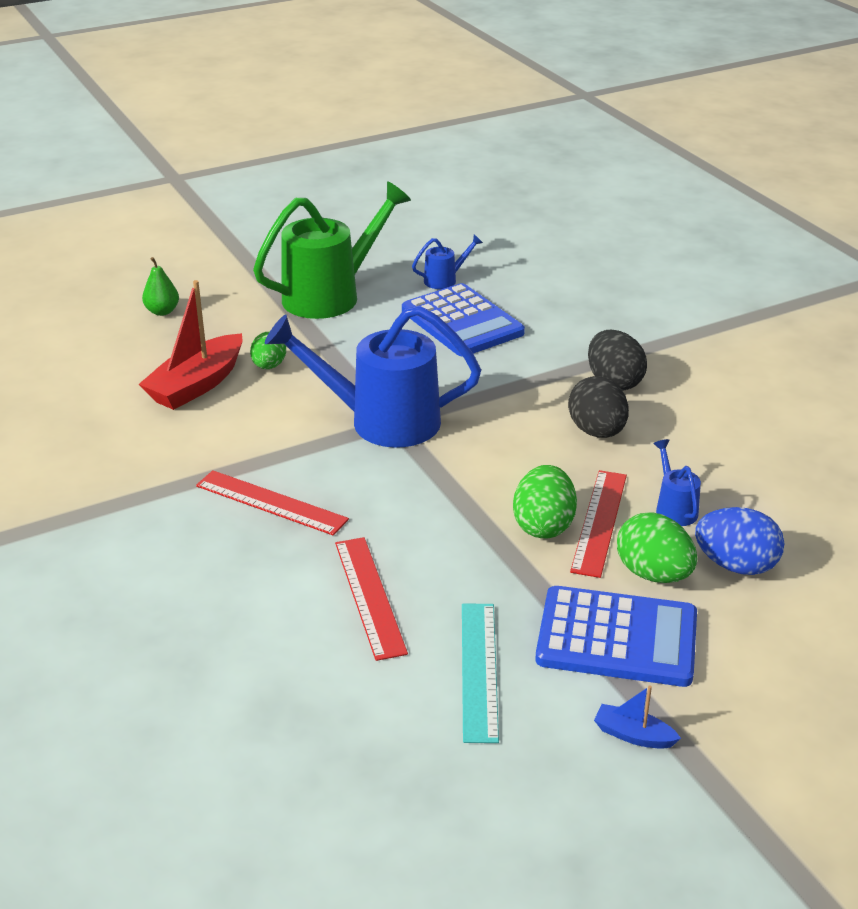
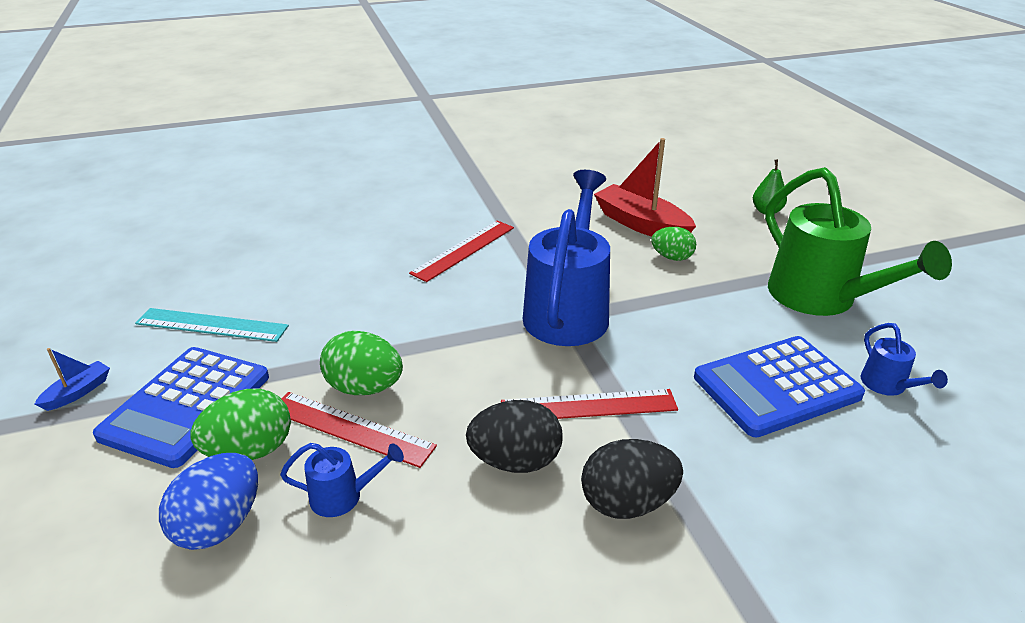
camera: 100 degrees right, 0 degrees up
(369, 596) = (327, 284): red ruler -> red ruler (588, 406)

